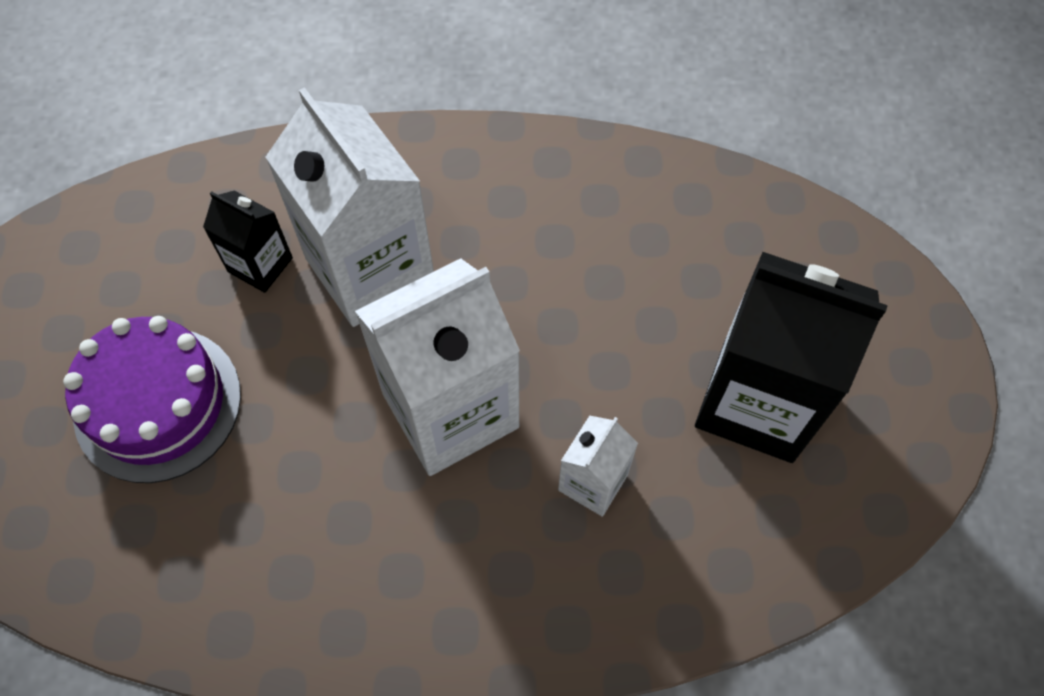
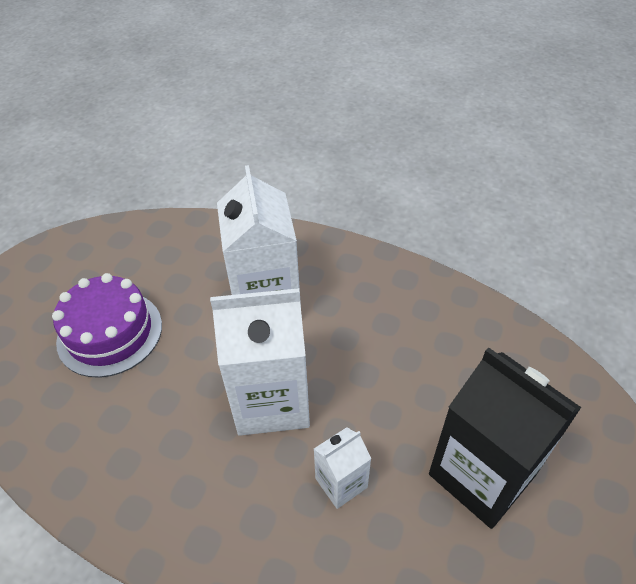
camera: 25 degrees right, 15 degrees down
(260, 265) = (207, 279): black carton -> none

